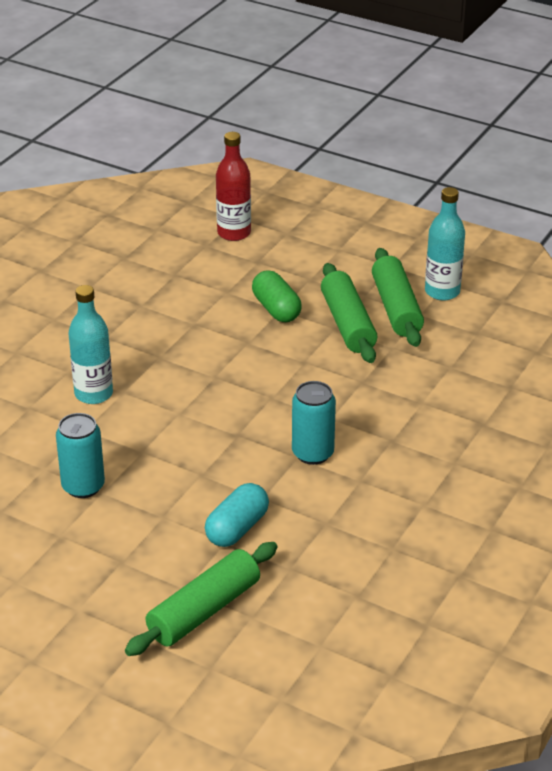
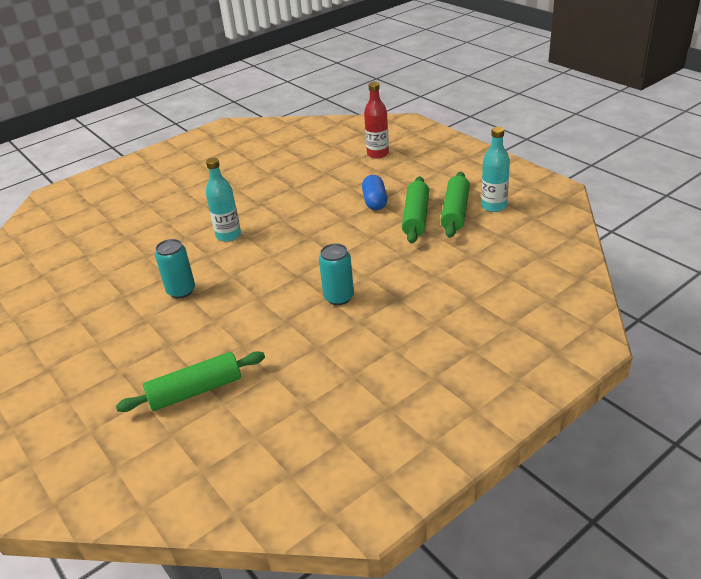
camera: 25 degrees right, 0 degrees up
(237, 528) = (256, 338): turquoise capsule -> none
(276, 309) = (375, 201): green capsule -> blue capsule

